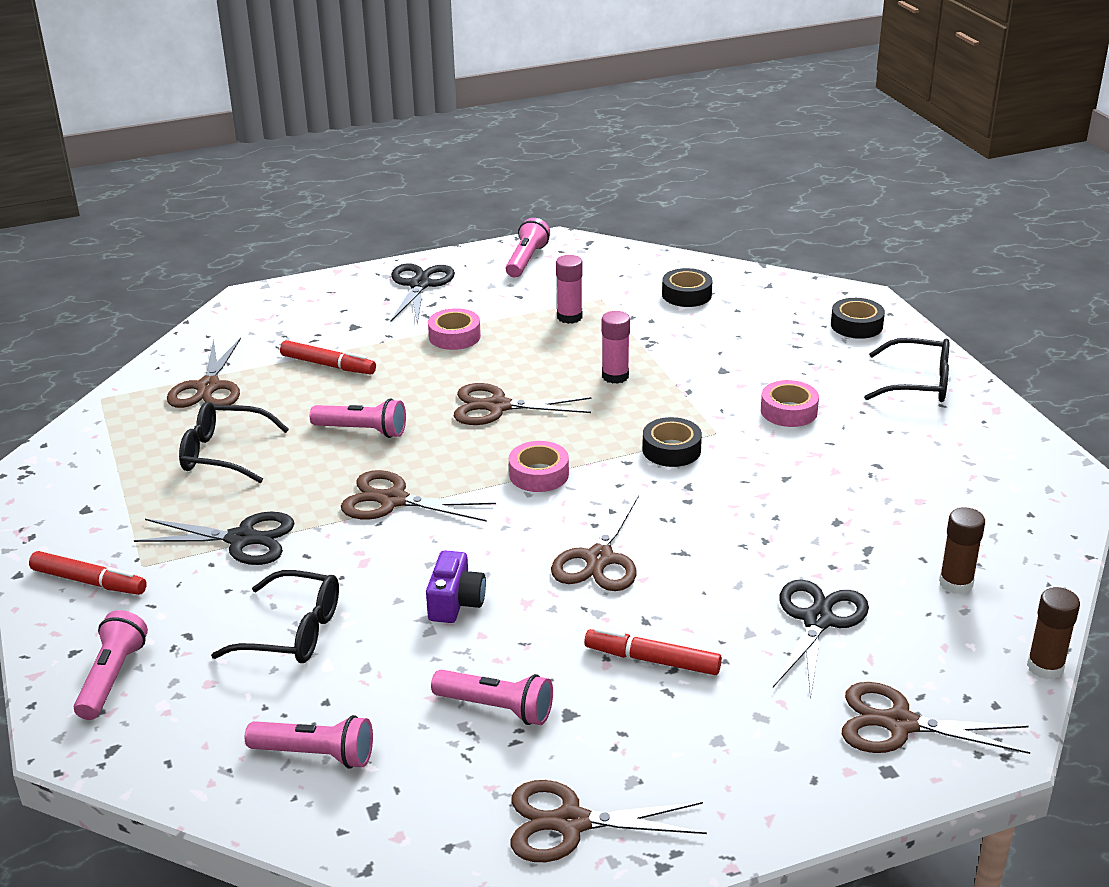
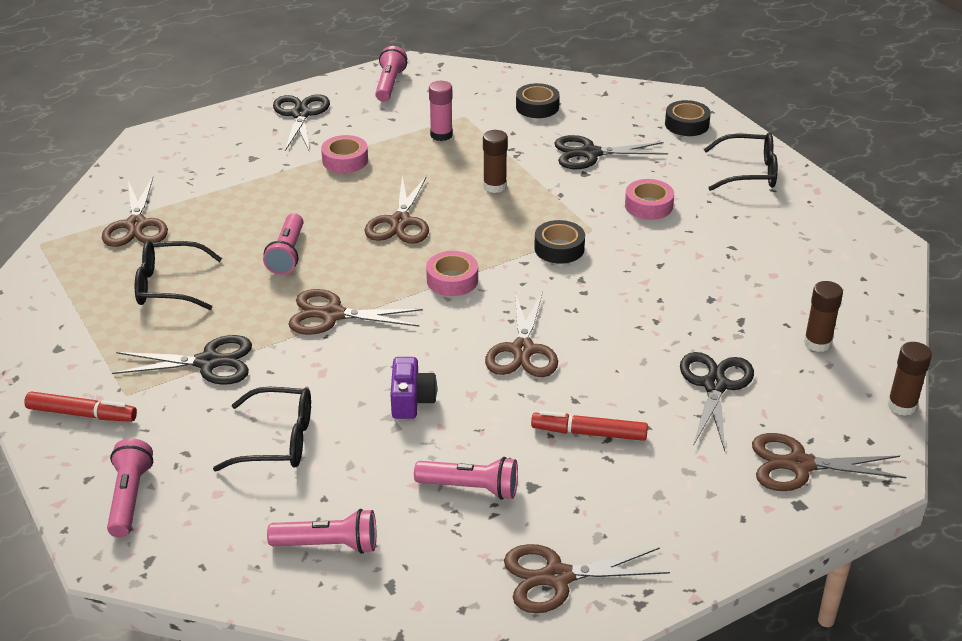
camera: 10 degrees left, 5 degrees up
(328, 365) = (239, 196): red marker -> none
(362, 431) = (287, 254): pink flashlight -> pink flashlight turned 90 degrees clockwise
(497, 407) = (400, 222): brown scissors -> brown scissors turned 75 degrees counterclockwise
(615, 376) = (494, 186): pink glue stick -> brown glue stick
(735, 349) = (590, 154): none -> black scissors

